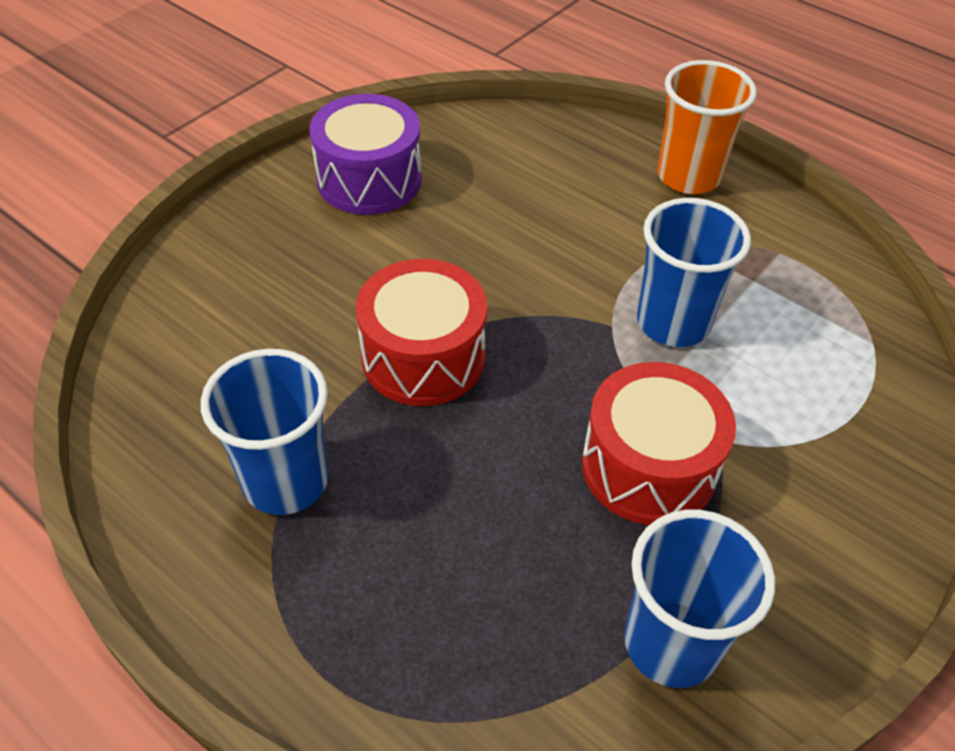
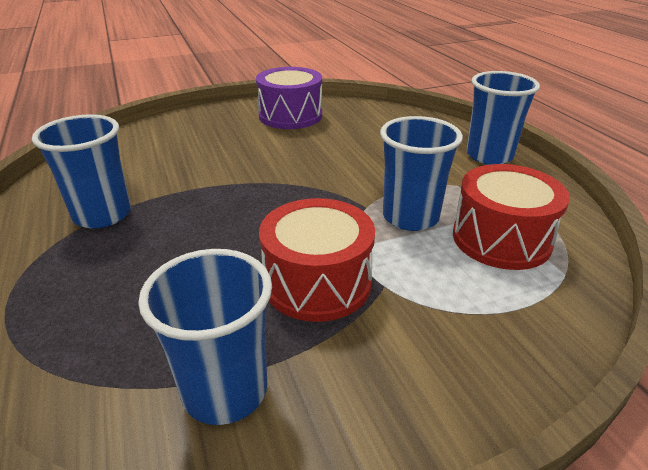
camera: 30 degrees right, 15 degrees down
(423, 357) = (236, 188): red drum -> red drum (501, 239)
(688, 176) = (489, 156): orange cup -> blue cup

